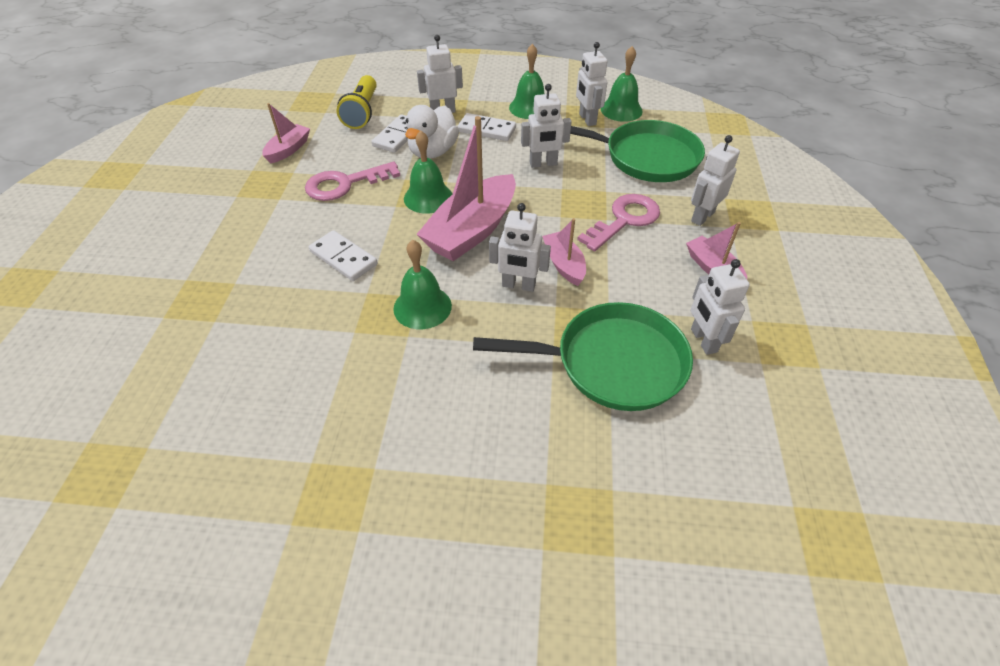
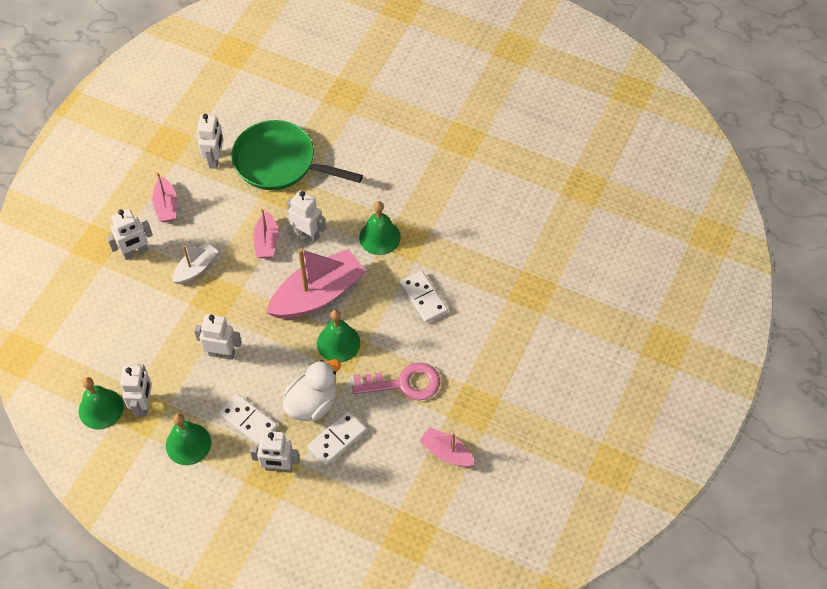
camera: 160 degrees left, 10 degrees up
(288, 150) = (446, 452): pink boat -> pink boat turned 75 degrees clockwise
(362, 112) = (361, 494): yellow flashlight -> none
(624, 220) = (196, 268): pink key -> white boat
(645, 157) = (129, 332): green pan -> none

